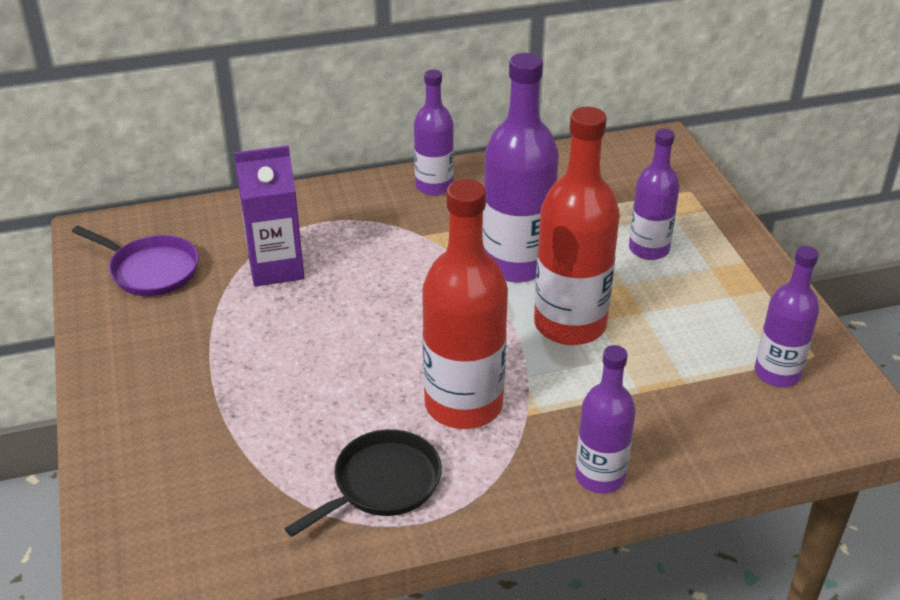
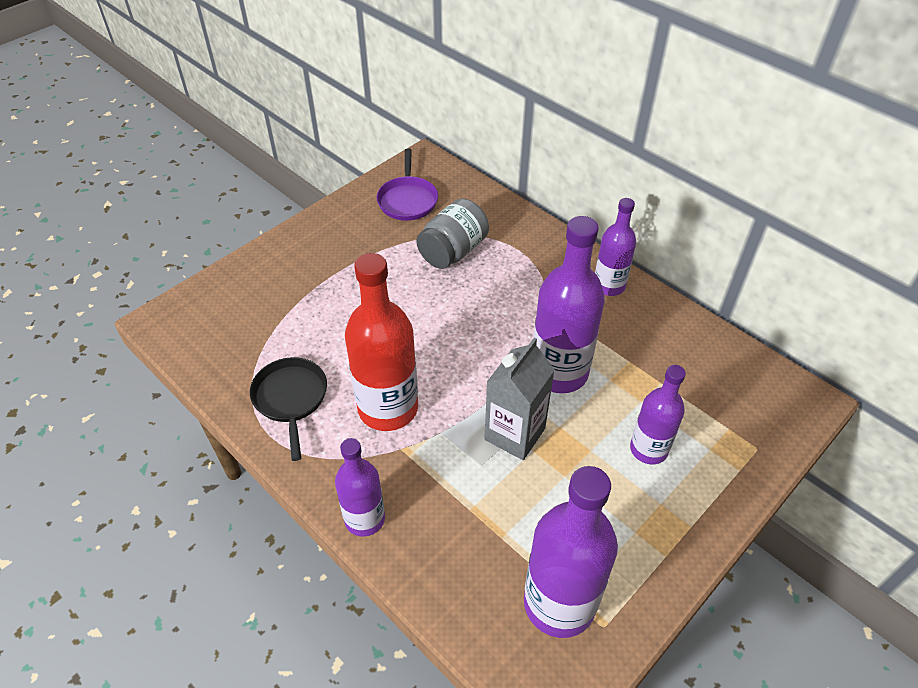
camera: 60 degrees right, 10 degrees up
(276, 268) = (453, 251): purple carton -> grey jar
(382, 484) = (291, 399): black pan -> black pan turned 120 degrees counterclockwise
(570, 324) = (514, 434): red bottle -> grey carton
(777, 373) = (559, 603): purple bottle -> purple bottle, size x1.65

